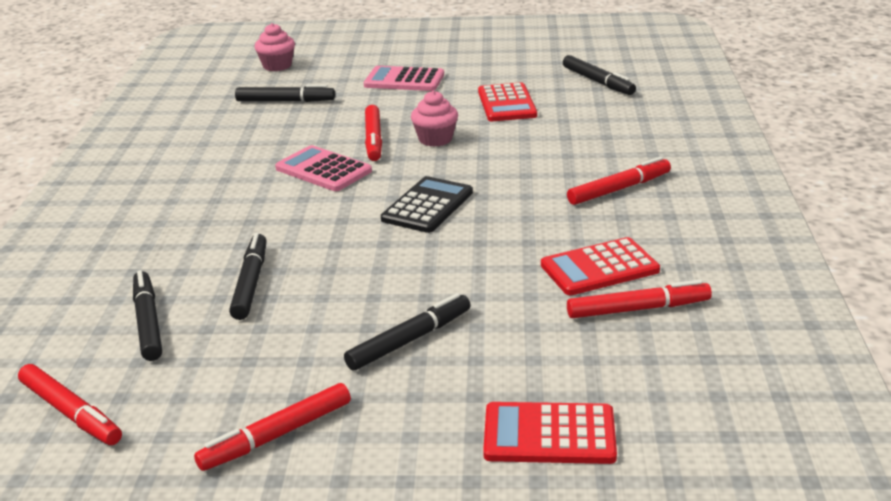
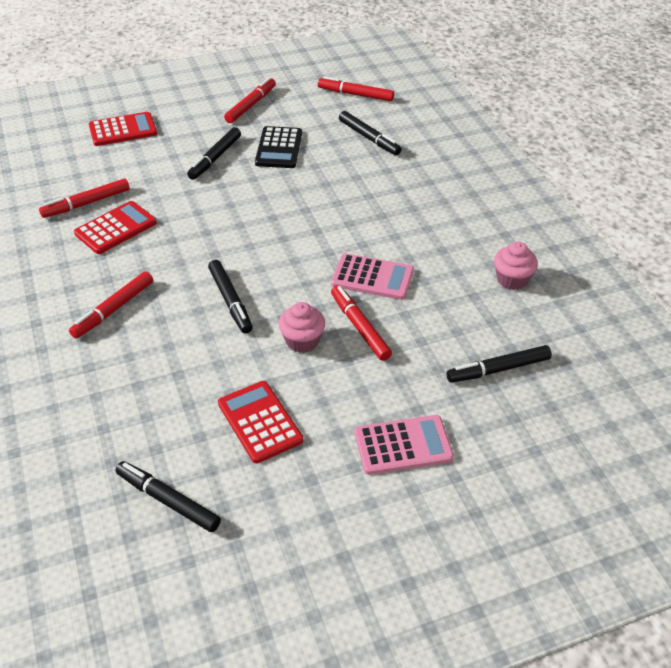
camera: 155 degrees right, 15 degrees up
(250, 283) = (335, 171): black marker -> black marker (230, 301)
(277, 66) = (579, 441): pink cupcake -> pink cupcake (512, 279)
(427, 206) = (262, 257): black calculator -> black calculator (279, 148)

